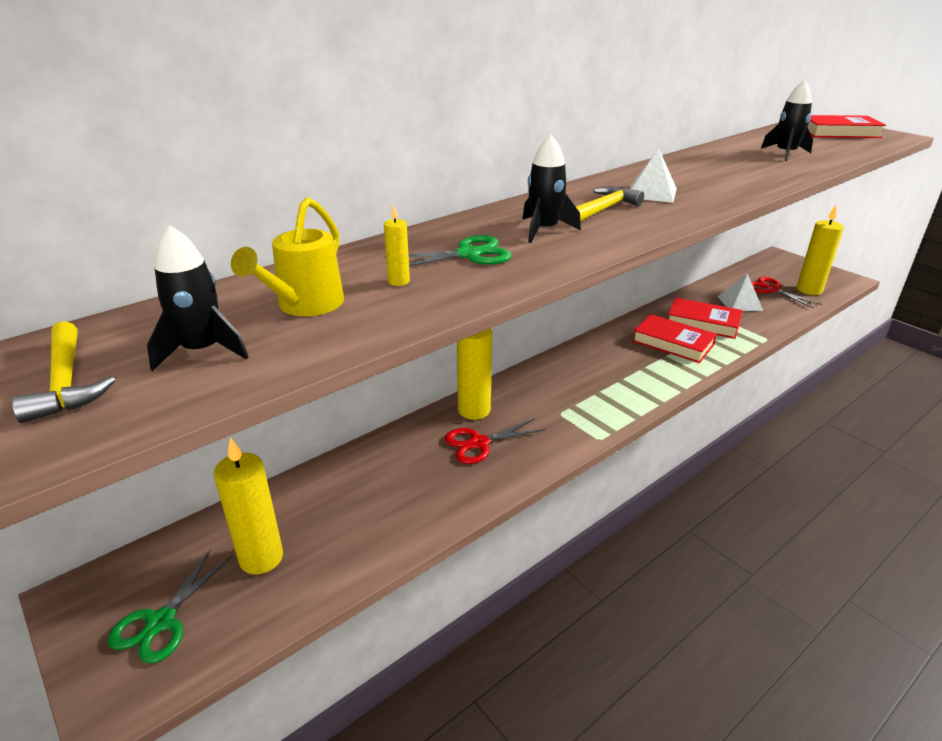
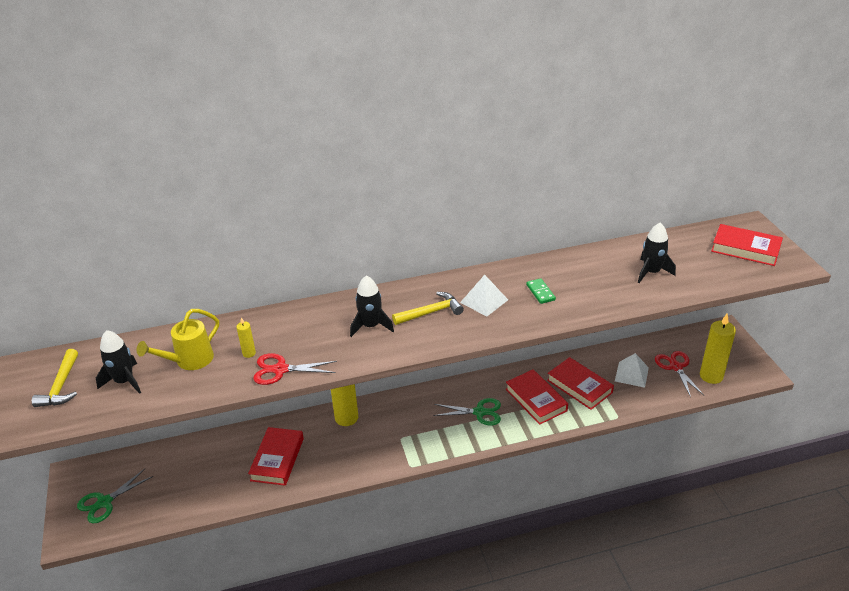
camera: 25 degrees right, 5 degrees up
(261, 558) = (167, 482): yellow candle -> none
(417, 479) = (277, 459): none -> red book
(468, 254) = (305, 338): green scissors -> green scissors (480, 412)
(479, 443) = (331, 445): red scissors -> red scissors (280, 370)
(702, 179) = (540, 292): none -> green domino

